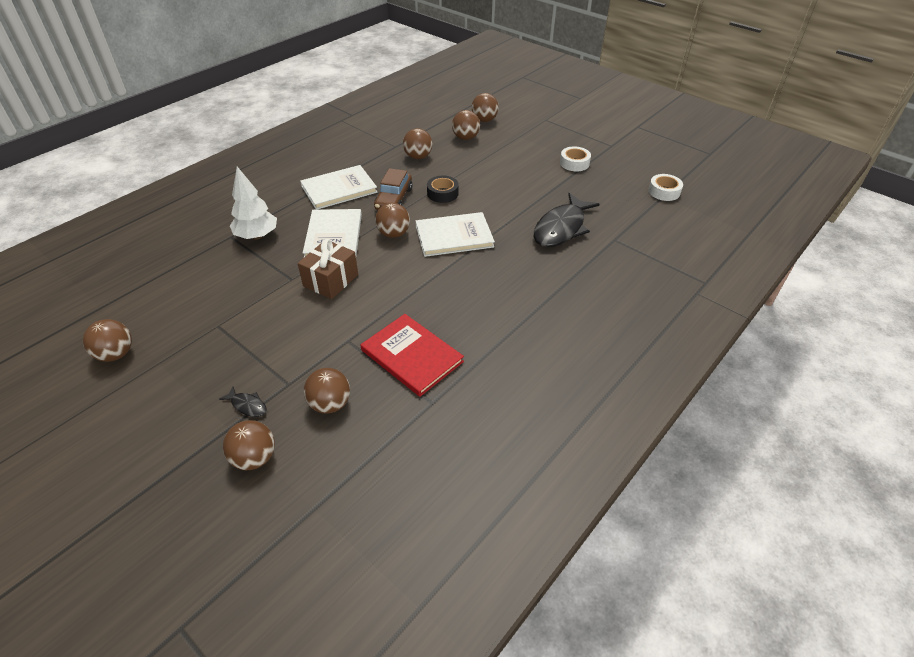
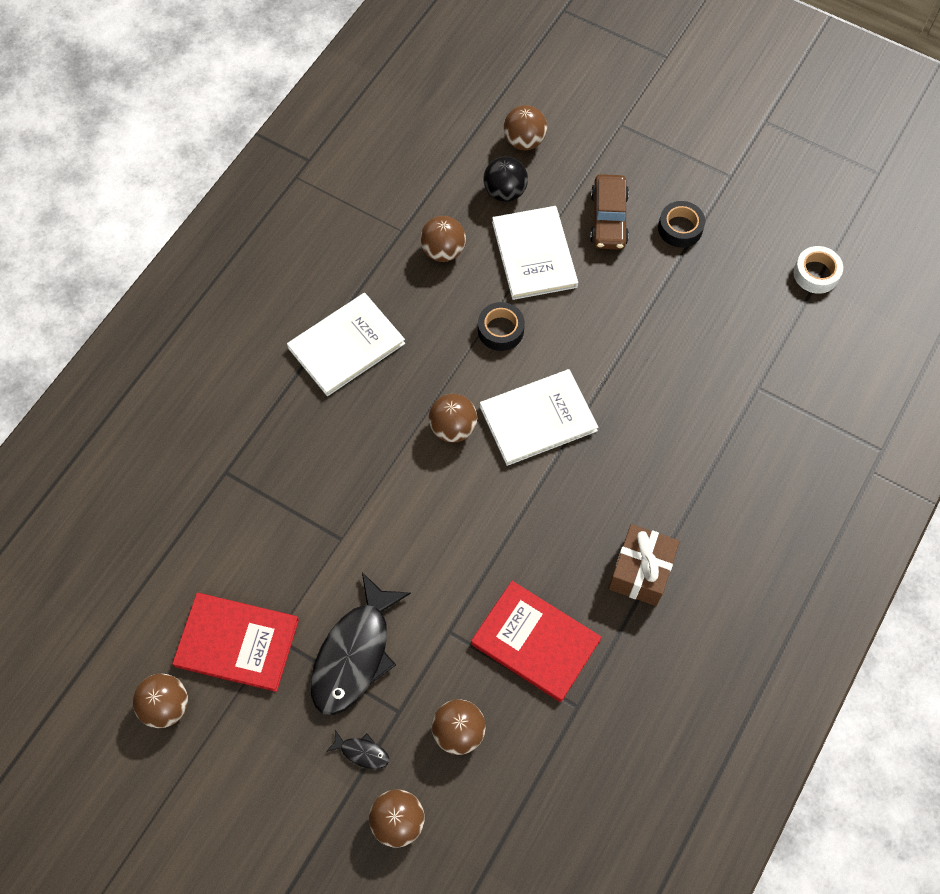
camera: 10 degrees left, 20 degrees up
(188, 325) = (237, 642): none -> red book
(257, 236) = (262, 465): white tree -> none
(330, 280) = (394, 532): brown gift -> brown gift (641, 571)
(334, 236) = (370, 446): white book -> white book (534, 254)
(394, 199) = (433, 354): brown car -> brown car (608, 219)
(465, 138) = (505, 192): brown ball -> black ball
(561, 228) = (682, 377): black fish -> black fish (354, 654)
(574, 163) = (680, 228): white tape -> black tape

